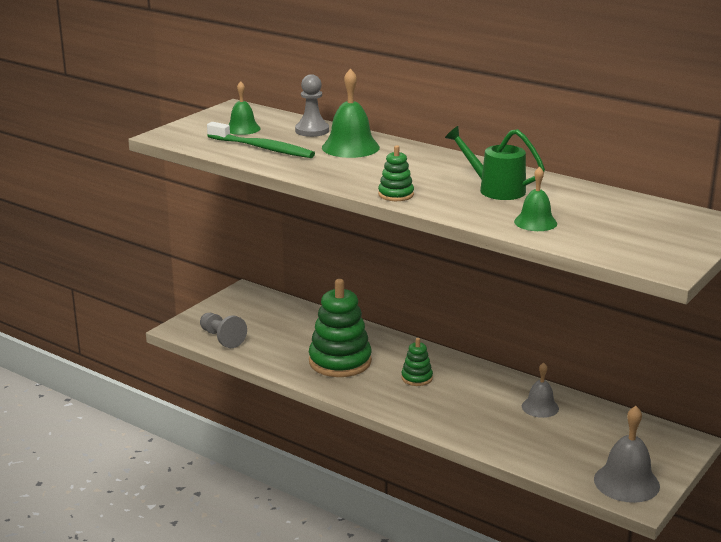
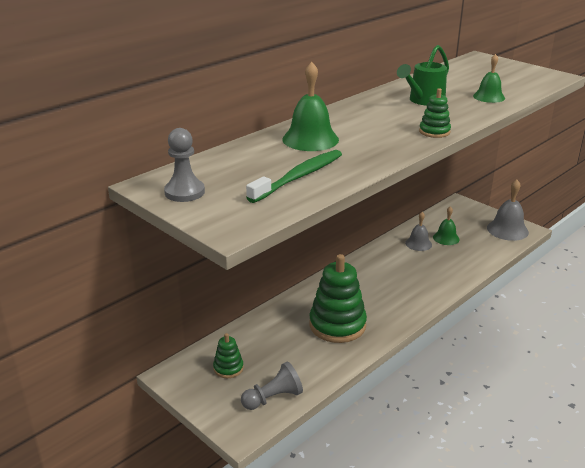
camera: 80 degrees left, 5 degrees up
(242, 128) = (229, 184): green bell -> green bell (446, 238)
(312, 131) = (254, 152): grey pawn -> grey pawn (184, 192)
(417, 378) = (371, 289): green stacking toy -> green stacking toy (228, 368)

